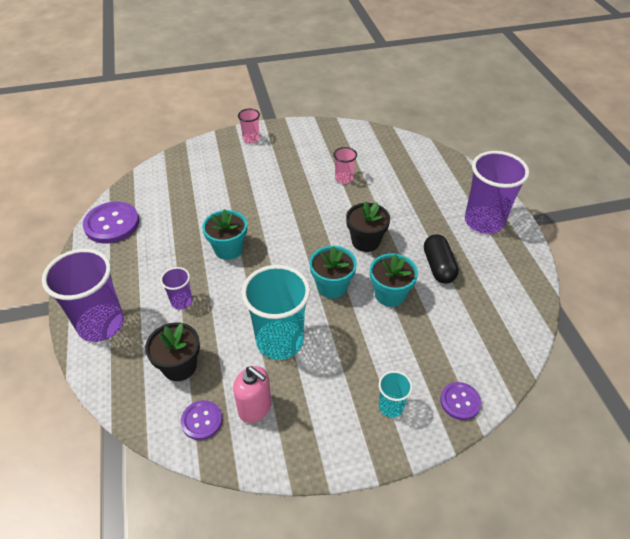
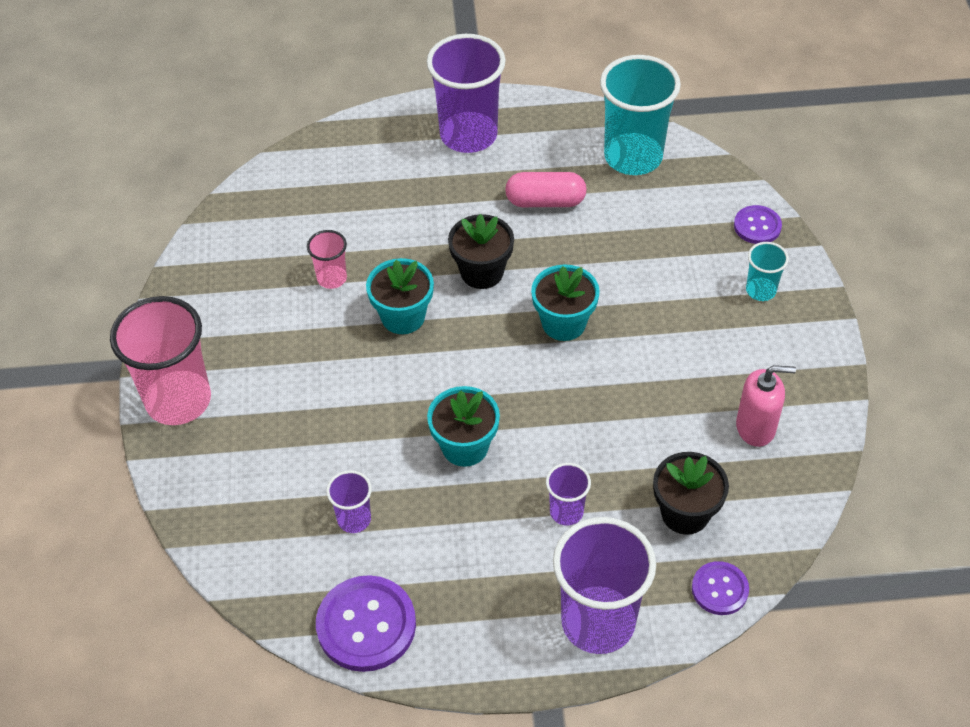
camera: 80 degrees left, 5 degrees up
(178, 210) = (354, 519): none -> purple cup
(202, 420) = (771, 487): purple button -> purple button (719, 589)
(251, 139) = (178, 400): pink cup -> pink cup, size x2.08
(255, 408) = (756, 427): pink soap dispenser -> pink soap dispenser turned 45 degrees clockwise
(280, 341) = (653, 393): turquoise cup -> turquoise cup (633, 157)
(390, 294) = (587, 262): turquoise flower pot -> turquoise flower pot (403, 317)
(438, 266) = (545, 201): black capsule -> pink capsule

